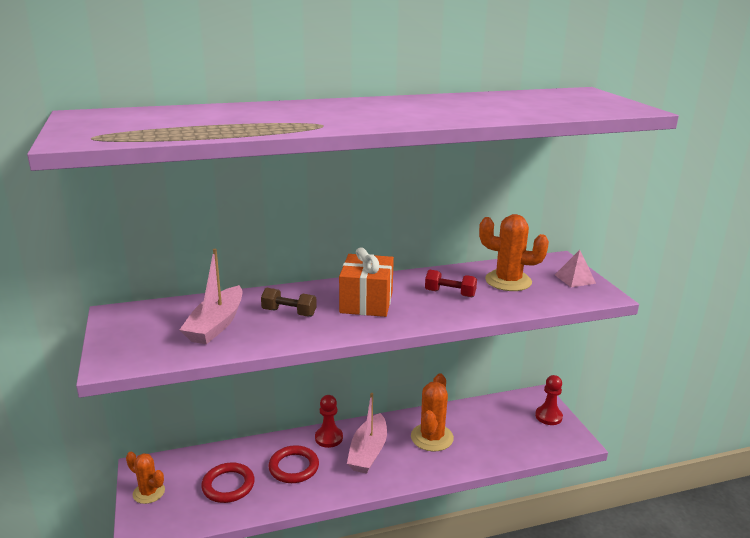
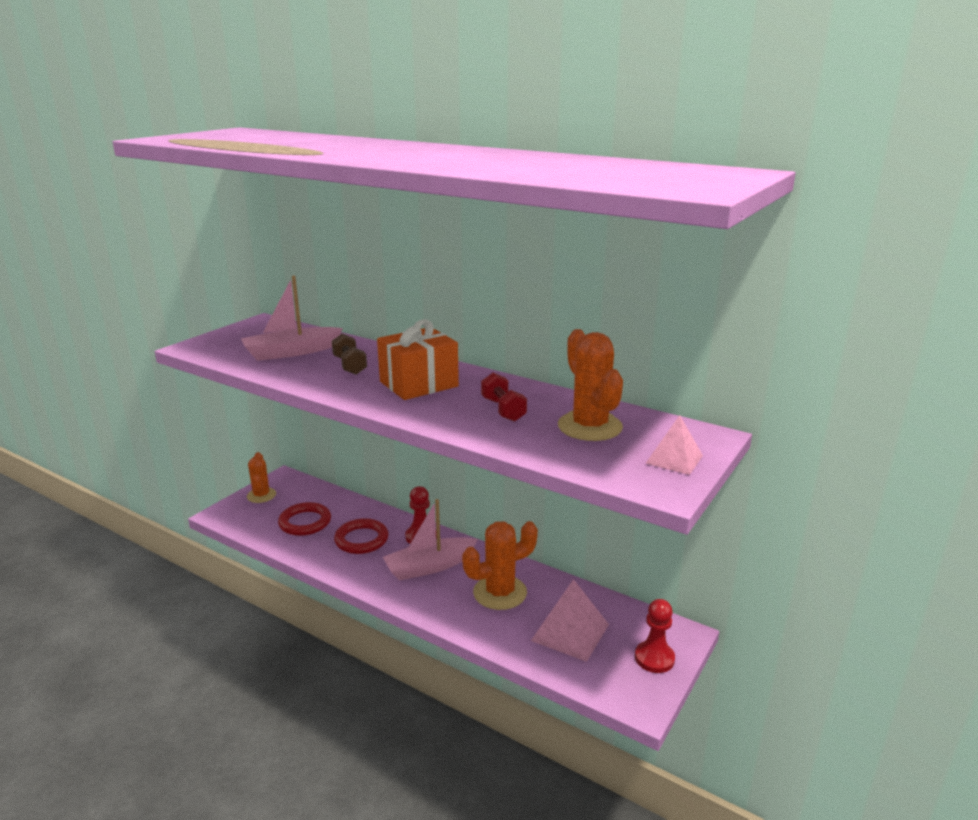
camera: 50 degrees right, 0 degrees up
(498, 432) = (570, 632): none -> pink pyramid

